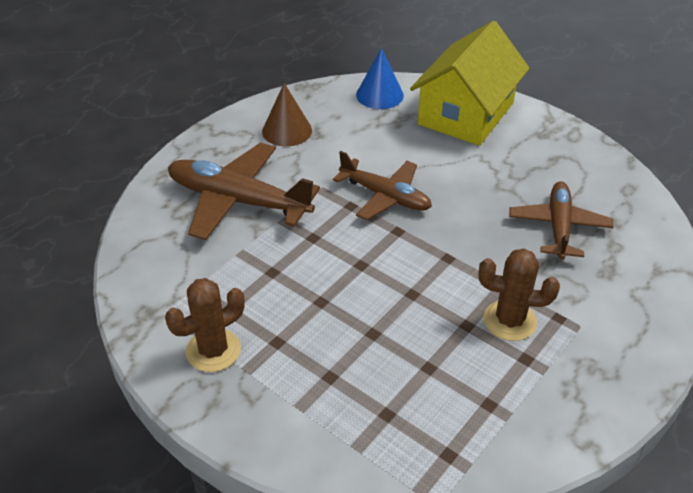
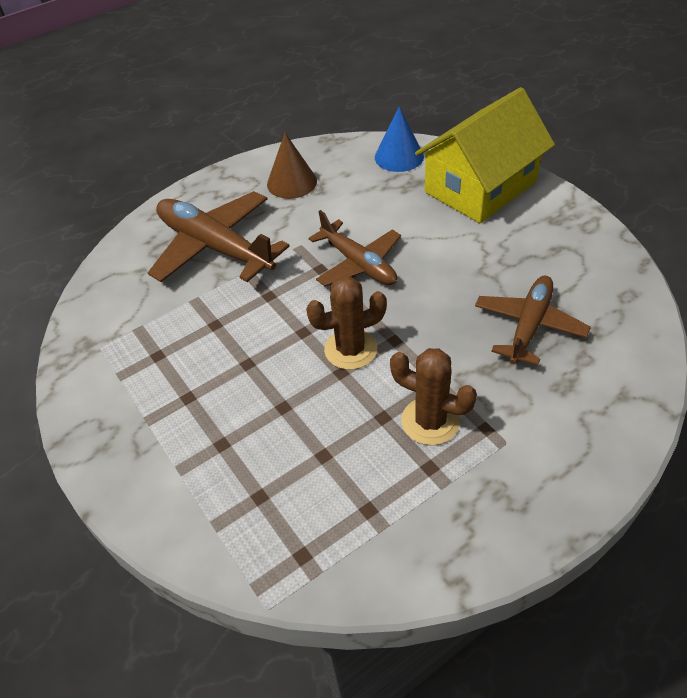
camera: 20 degrees right, 5 degrees up
(213, 350) = (126, 394): brown cactus -> brown cactus (350, 349)

